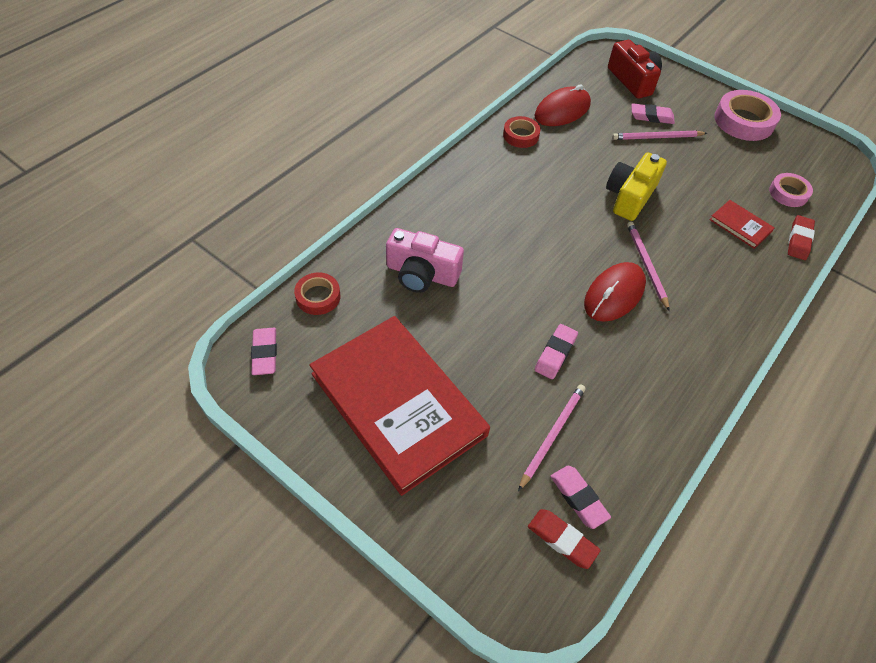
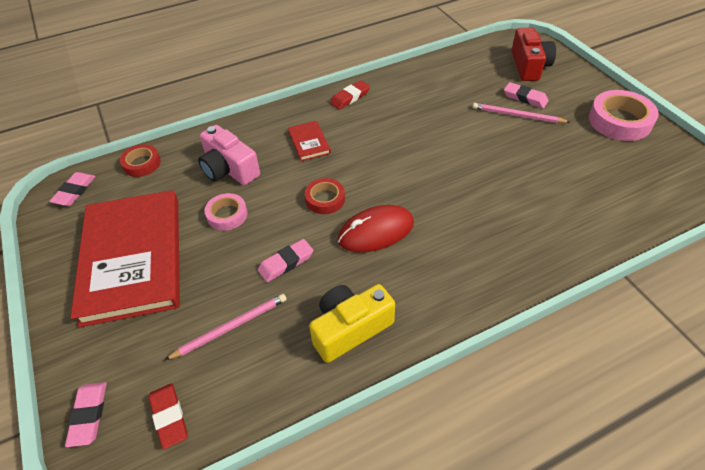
camera: 30 degrees right, 5 degrees down
(520, 135) = (392, 87): red tape -> red tape (325, 199)
(562, 110) = (443, 76): red mouse -> none
(578, 498) = (210, 388): pink eraser -> pink eraser (89, 415)
(630, 196) = (453, 157): yellow camera -> yellow camera (350, 328)
(646, 265) = (425, 216): pink pencil -> none
(740, 225) = (547, 209): red book -> red book (309, 142)
(788, 193) = (622, 194): pink tape -> pink tape (227, 215)
(799, 240) = (603, 239): red eraser -> red eraser (350, 97)

